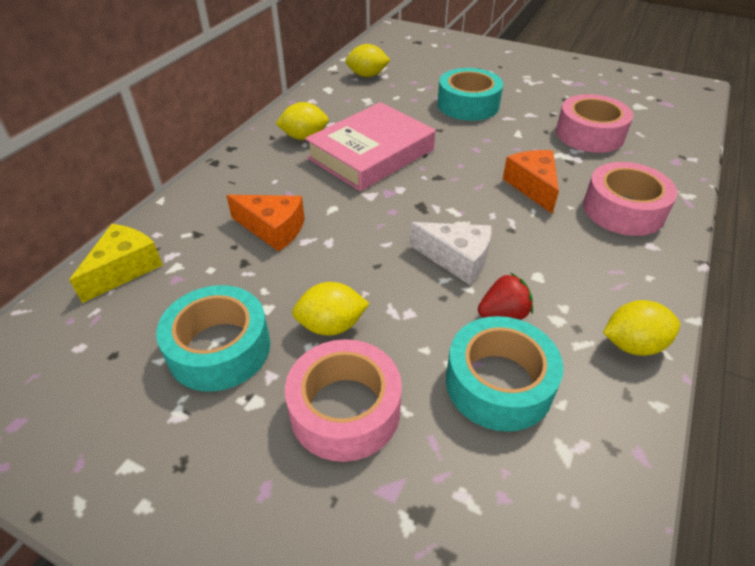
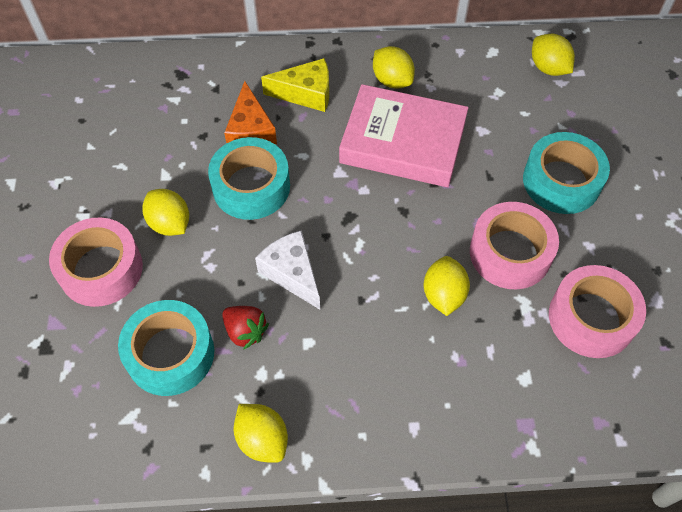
camera: 60 degrees right, 15 degrees up
(124, 269) = (155, 73): yellow cheese -> yellow cheese (306, 94)
(219, 348) = (115, 171): turquoise tape -> turquoise tape (251, 186)
(456, 259) = (292, 273): white cheese -> white cheese turned 150 degrees clockwise
(533, 186) = (443, 295): orange cheese -> yellow lemon
(623, 210) = (459, 388): pink tape -> pink tape (510, 253)

